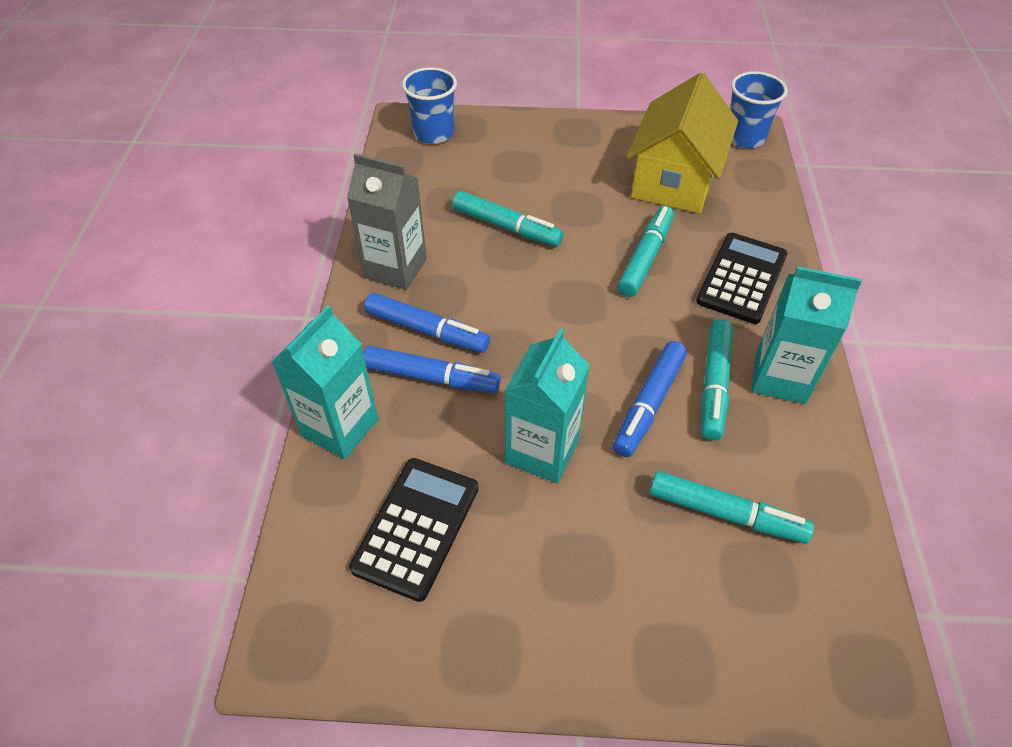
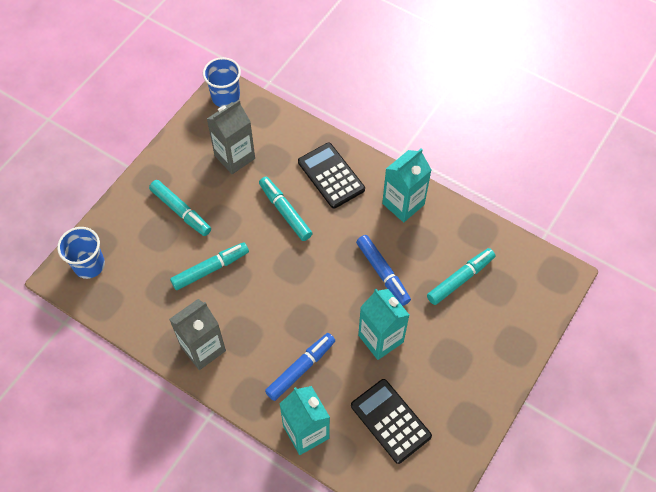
camera: 60 degrees left, 10 degrees up
(427, 330) = (265, 354): blue marker -> none
(674, 180) = (234, 157): yellow house -> grey carton
(714, 385) = (389, 236): turquoise marker -> turquoise marker (181, 211)

